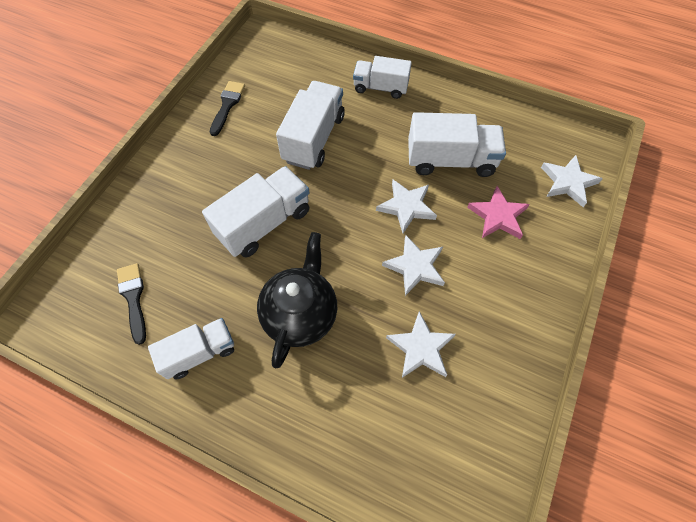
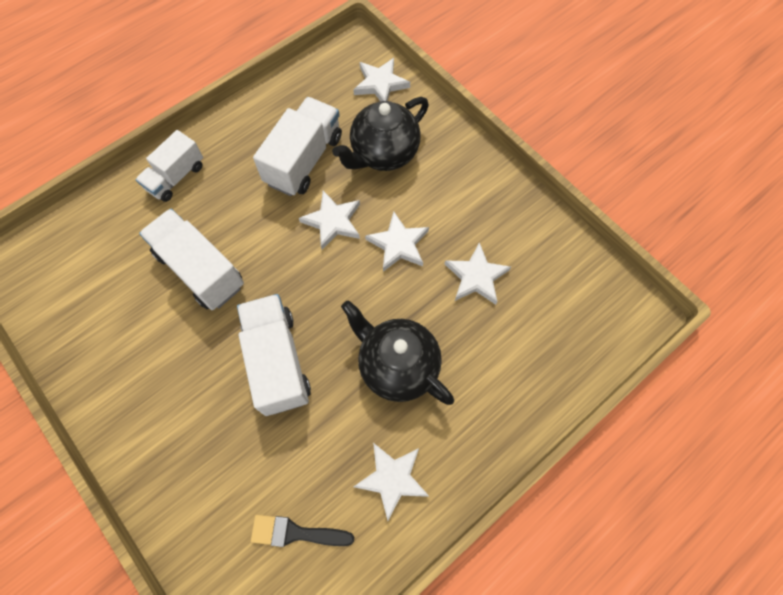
camera: 65 degrees left, 5 degrees up
(200, 353) = (392, 479): white truck -> white star
(227, 105) = (93, 342): black brush -> none
(498, 216) = (383, 153): pink star -> black teapot

